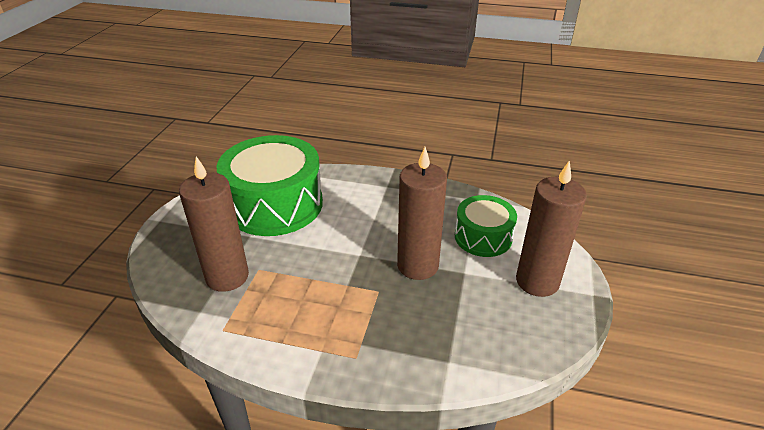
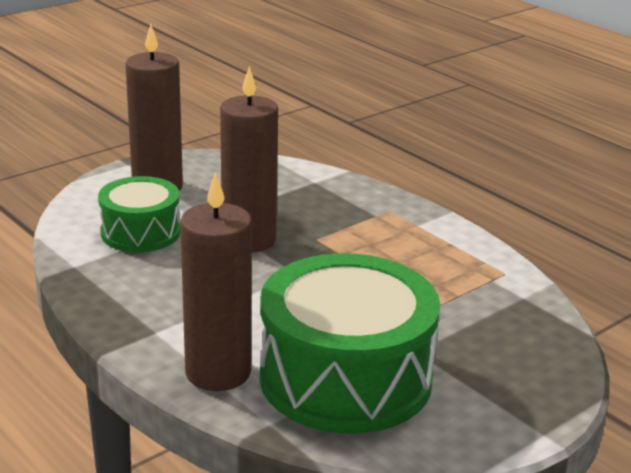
camera: 145 degrees left, 10 degrees down
(227, 276) = (474, 316): brown candle -> brown candle (218, 372)

